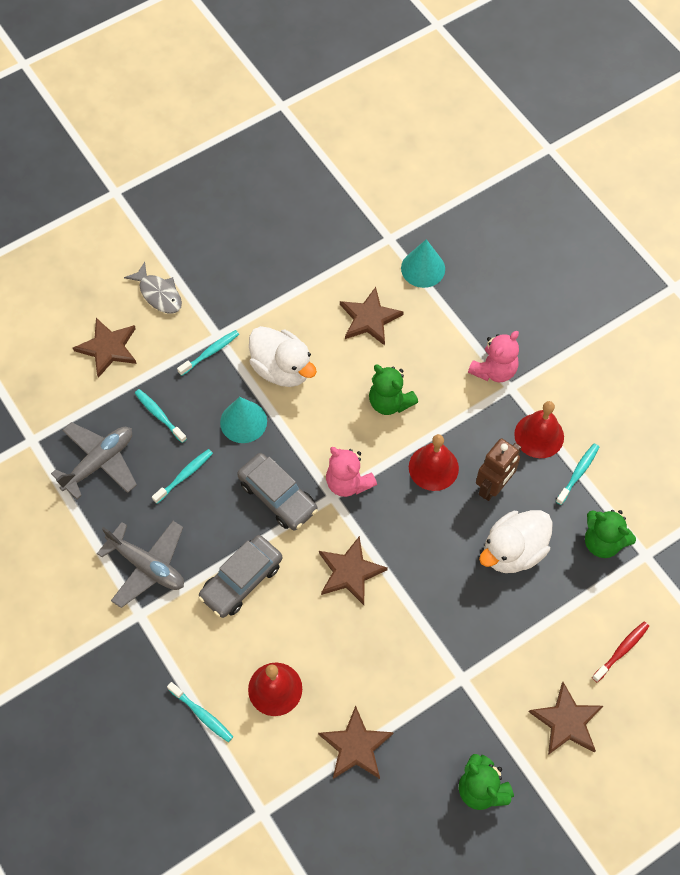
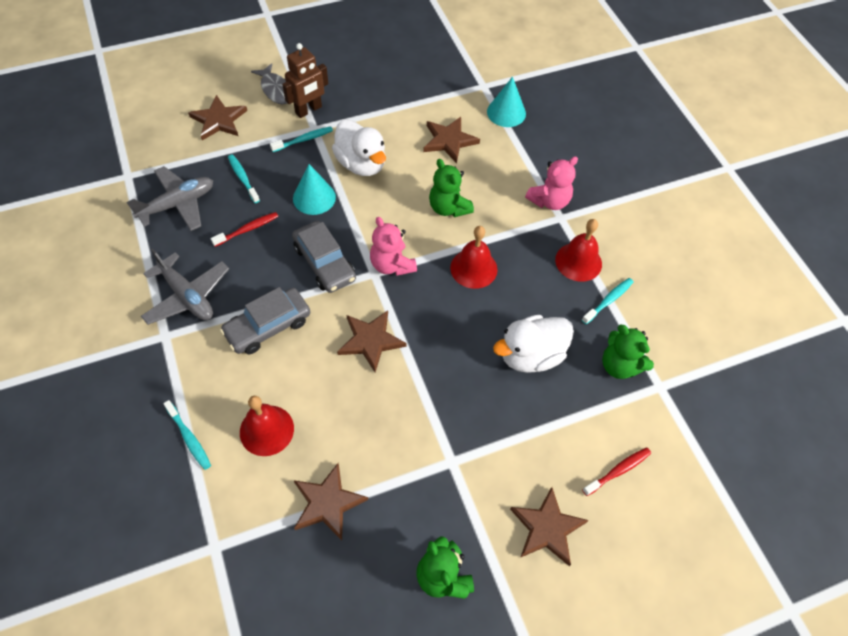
camera: 10 degrees right, 5 degrees down
(184, 475) = (248, 229): turquoise toothbrush -> red toothbrush
(493, 486) = (525, 296): brown robot -> brown robot (309, 110)

